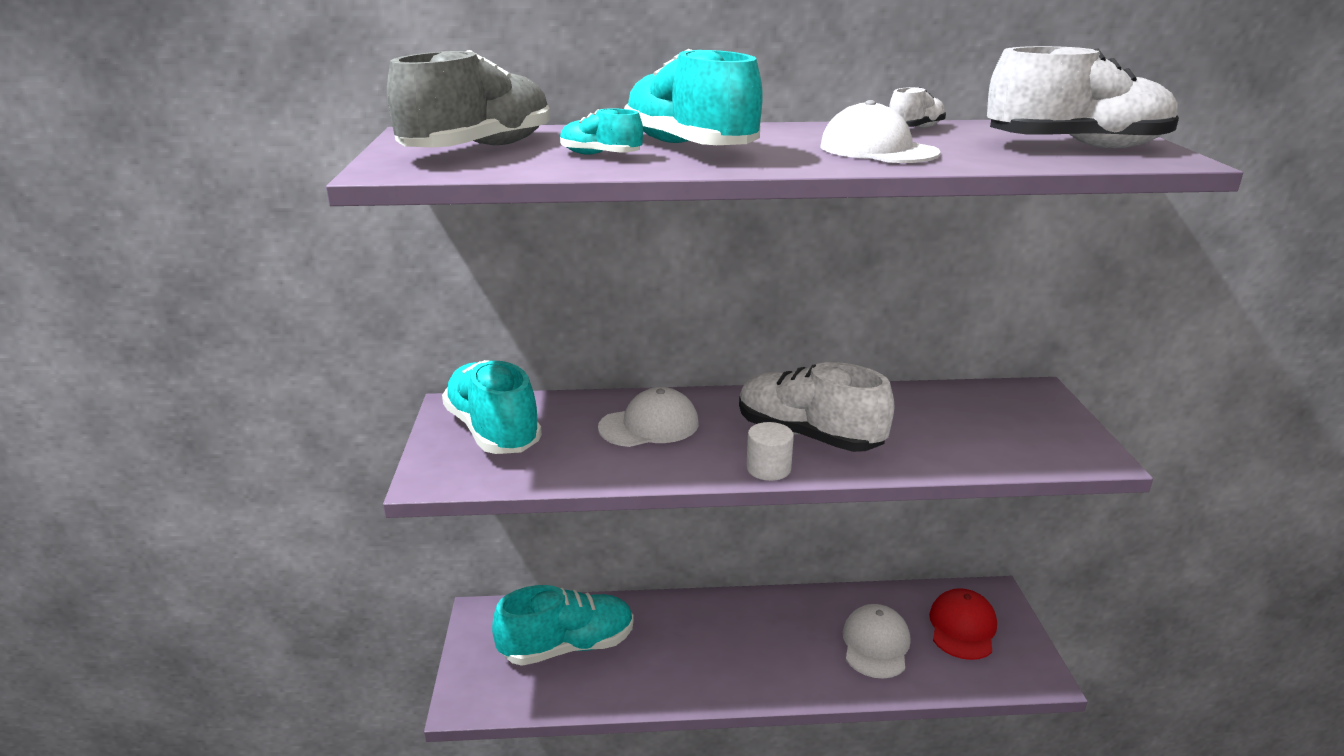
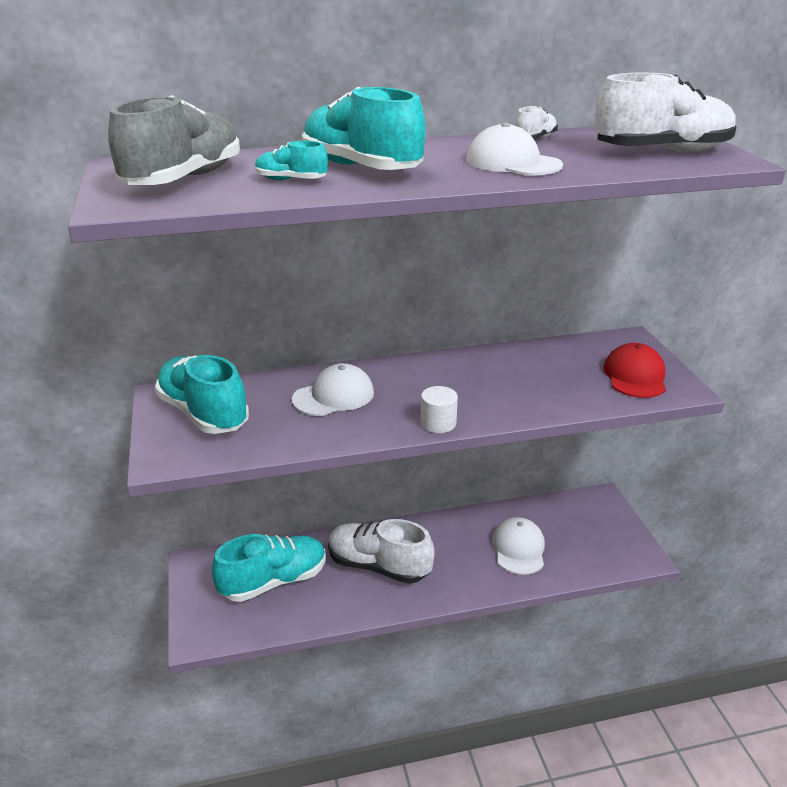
camera: 10 degrees left, 5 degrees up
(808, 436) = (463, 393): white shoe -> white shoe (378, 566)
(962, 627) = (582, 527): red cap -> red cap (635, 376)

